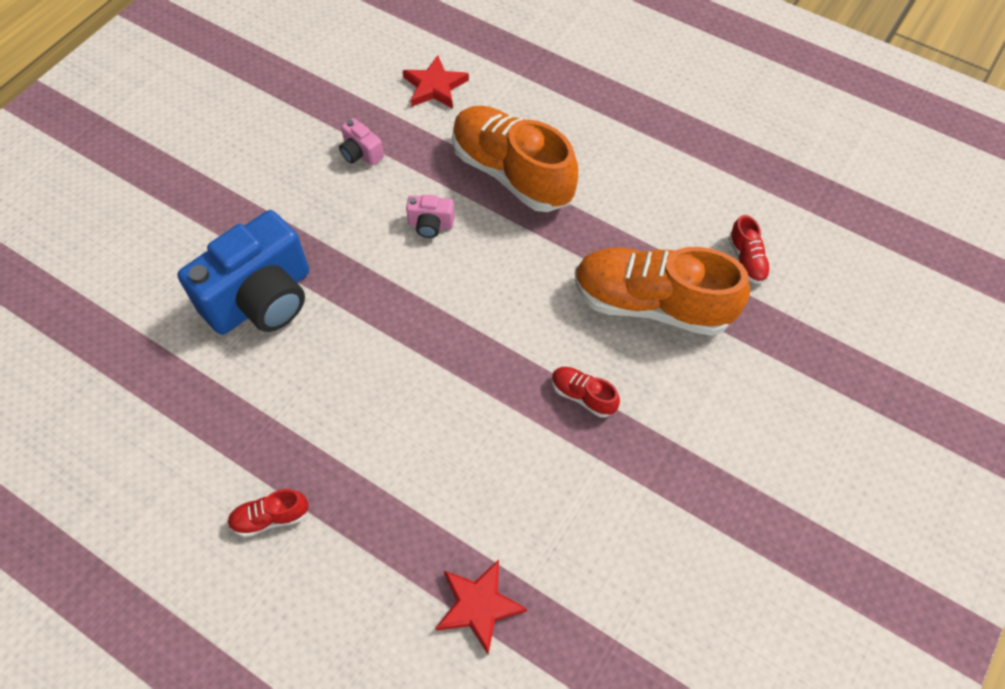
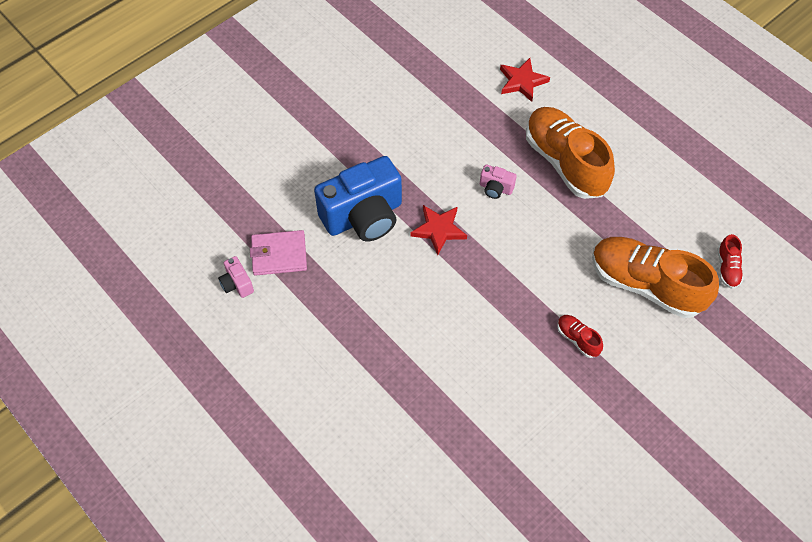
camera: 15 degrees right, 0 degrees up
(152, 378) = (279, 255): none -> pink wallet
(270, 518) = (342, 369): red shoe -> none
(361, 153) = (456, 123): pink camera -> pink camera (237, 284)
(479, 606) = (470, 463): red star -> red star (439, 230)

